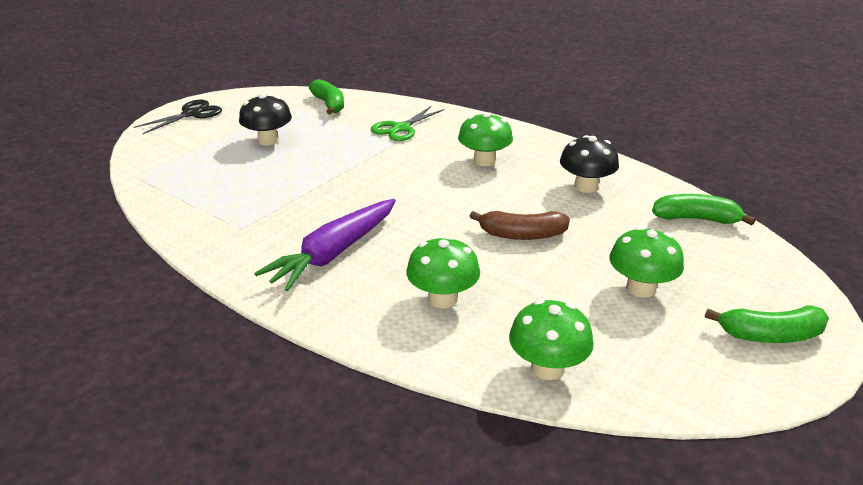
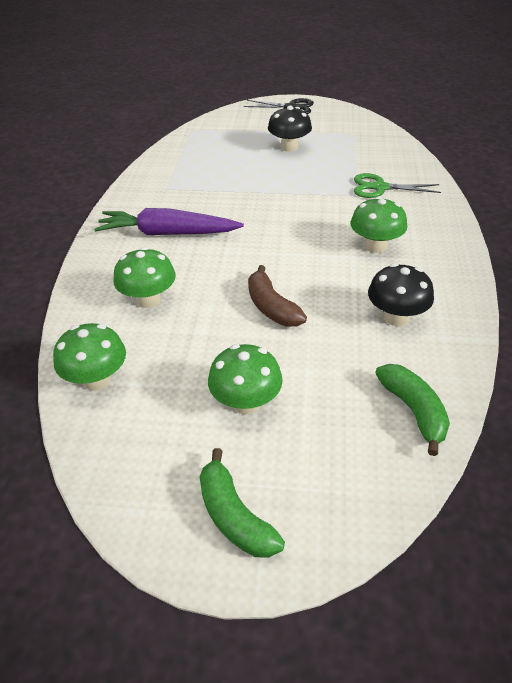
camera: 60 degrees right, 10 degrees up
(329, 104) = (376, 144): green banana -> none

